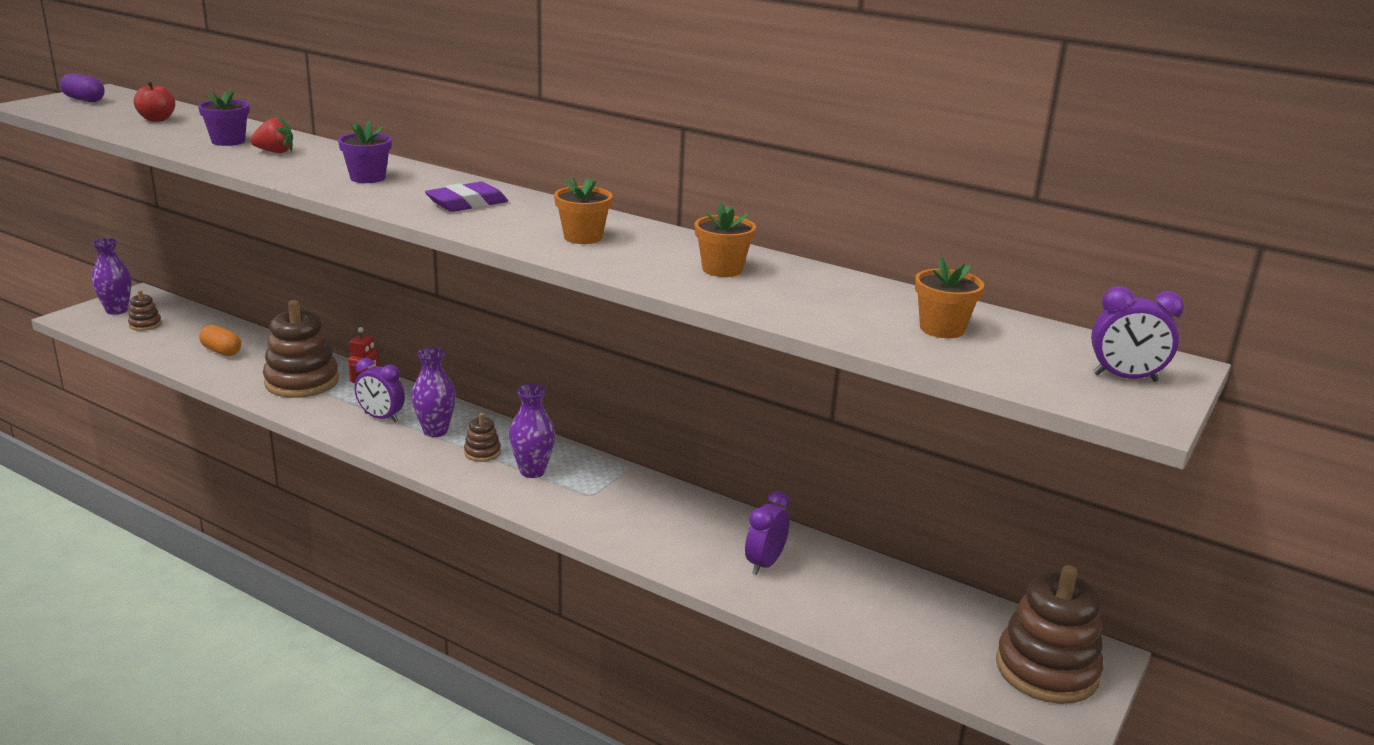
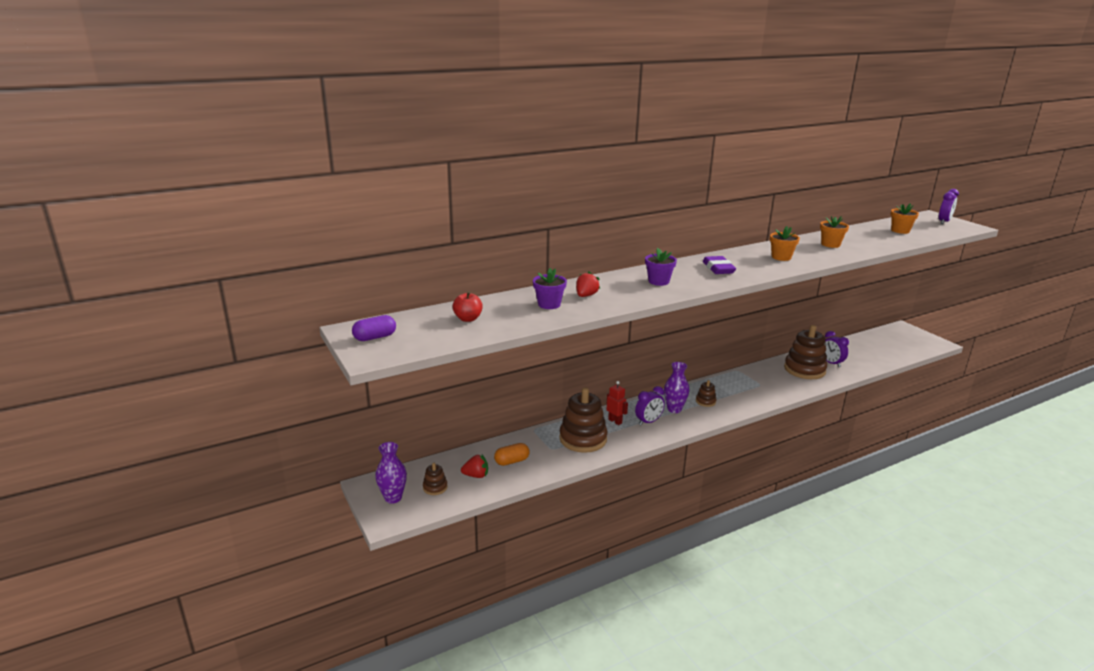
camera: 60 degrees left, 0 degrees up
(179, 339) = (476, 475): none -> red strawberry
(532, 471) = (731, 393): purple vase -> none
(1046, 670) = (910, 337): brown stacking toy -> brown stacking toy (804, 370)

